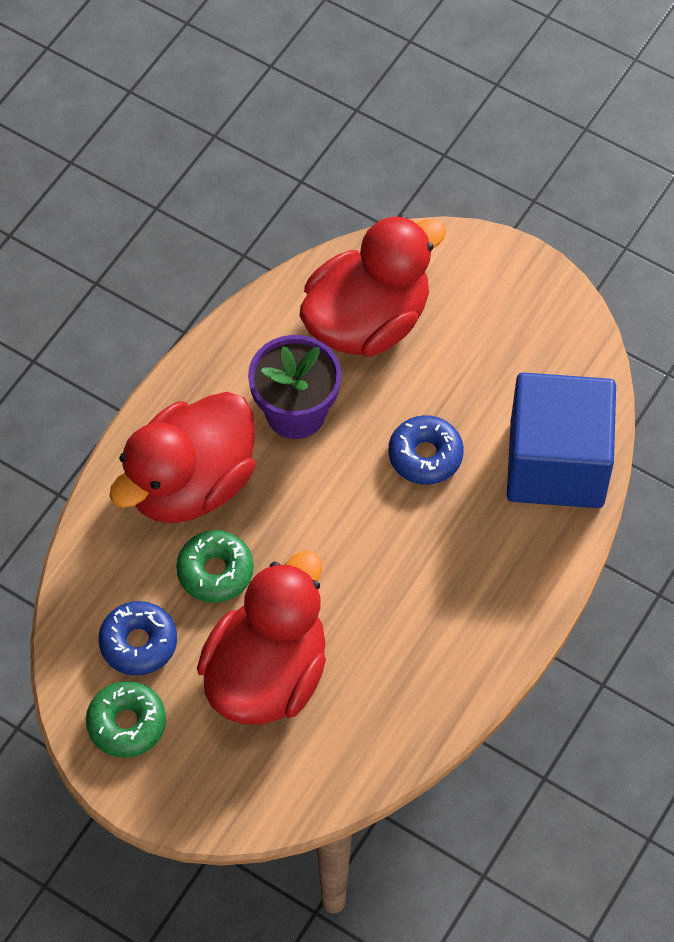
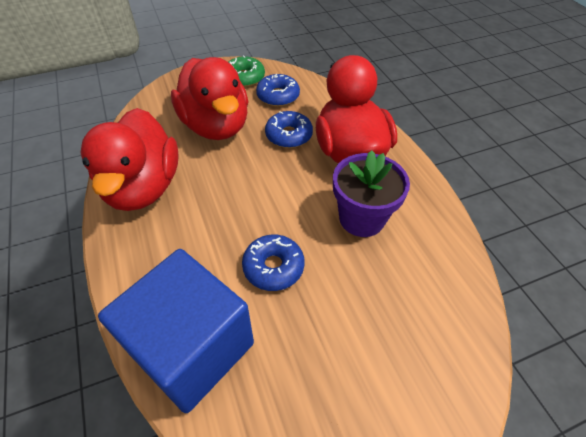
camera: 125 degrees right, 10 degrees down
(215, 571) = (288, 135): green donut -> blue donut
(367, 321) = (411, 302): red duck -> red duck (143, 187)

